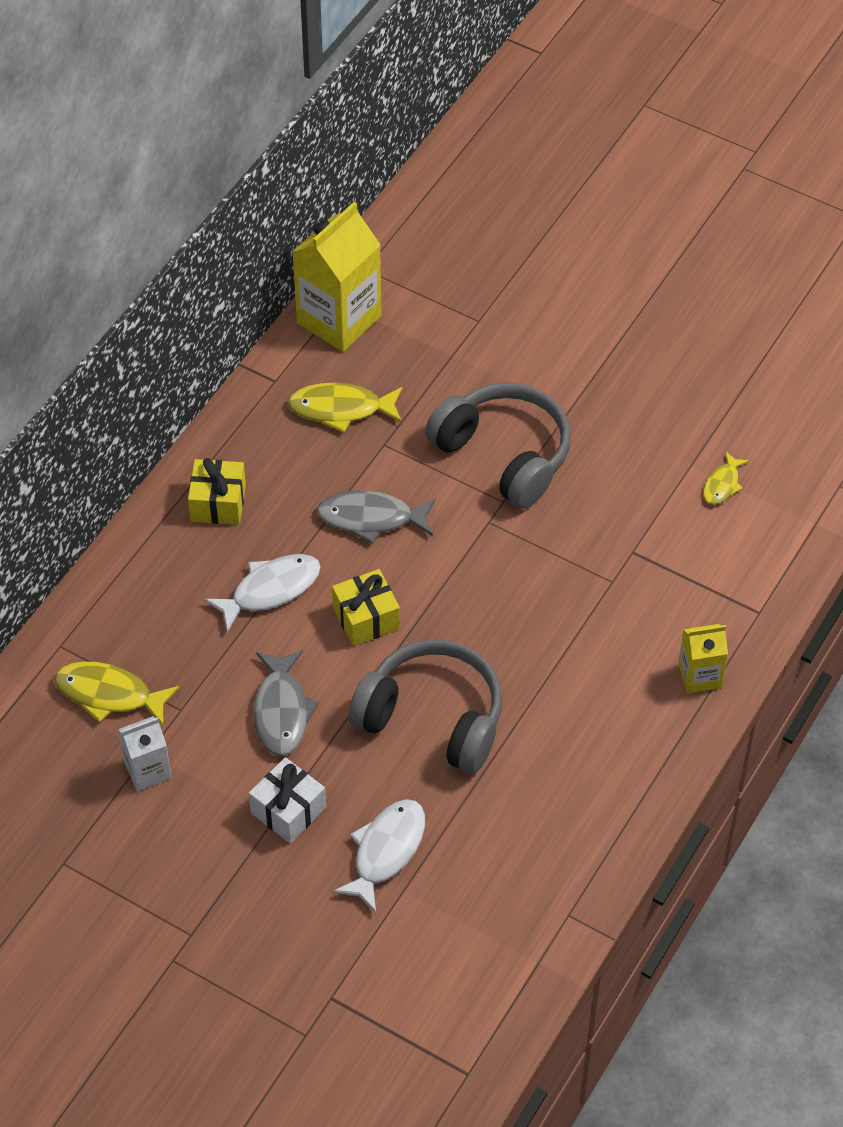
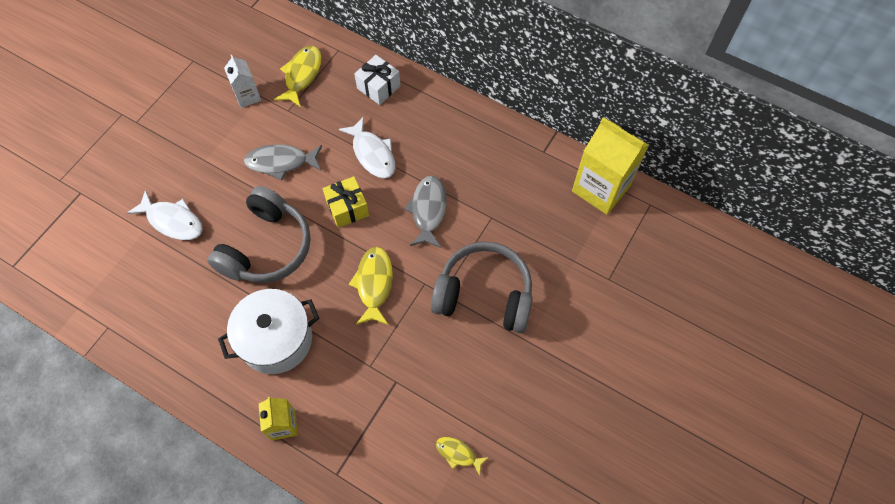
camera: 90 degrees right, 10 degrees up
(218, 503) = (441, 123): yellow gift -> none
(288, 810) = (210, 168): white gift -> white gift (378, 87)
(341, 409) = (521, 191): yellow fish -> yellow fish (374, 284)
(504, 454) = (484, 295): grey headphones -> grey headphones turned 120 degrees counterclockwise
(579, 693) = (276, 339): none -> white pot

